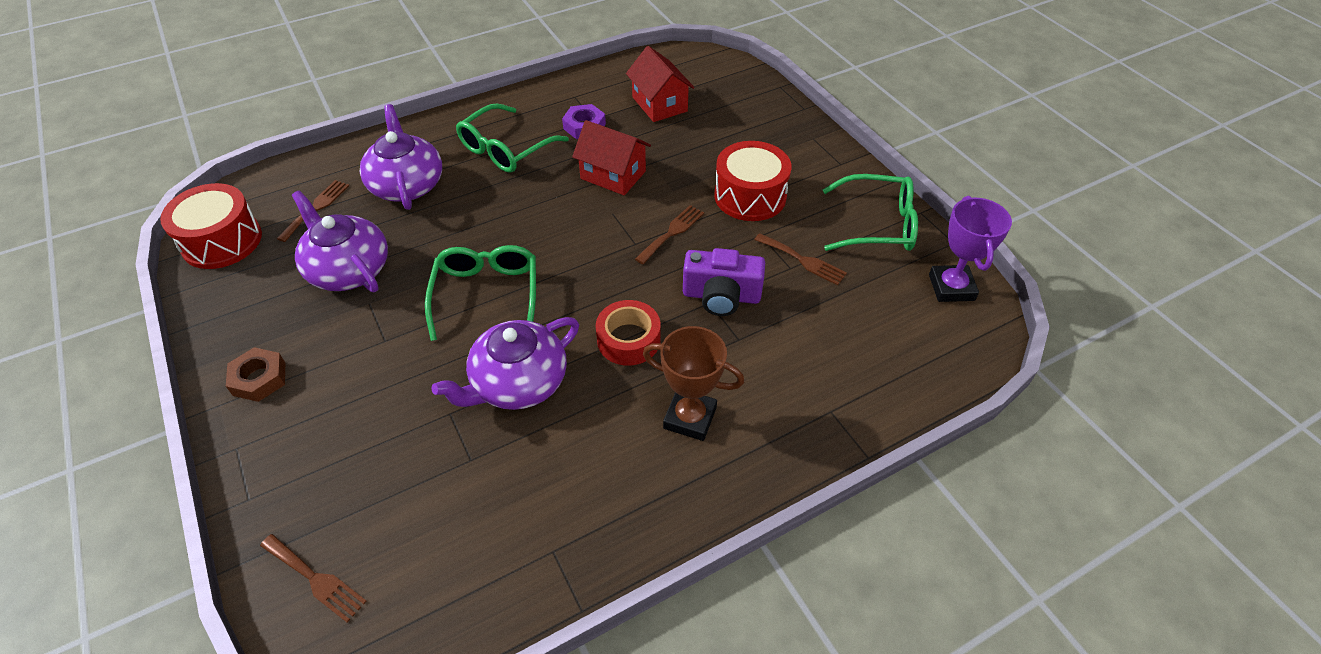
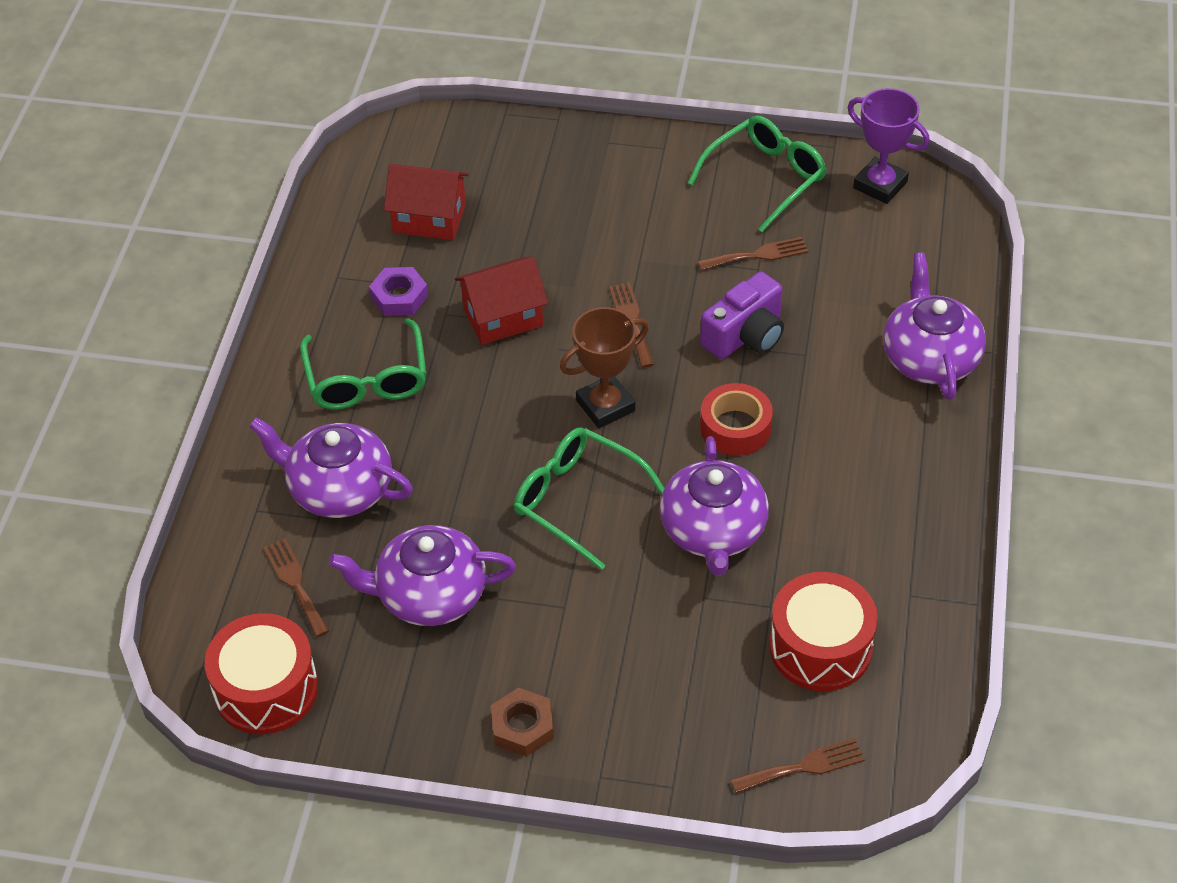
camera: 50 degrees left, 0 degrees up
(690, 418) = (858, 436): brown trophy -> brown trophy (605, 406)
(750, 196) = (640, 237): red drum -> red drum (820, 647)
(816, 417) = (929, 357): none -> purple teapot

